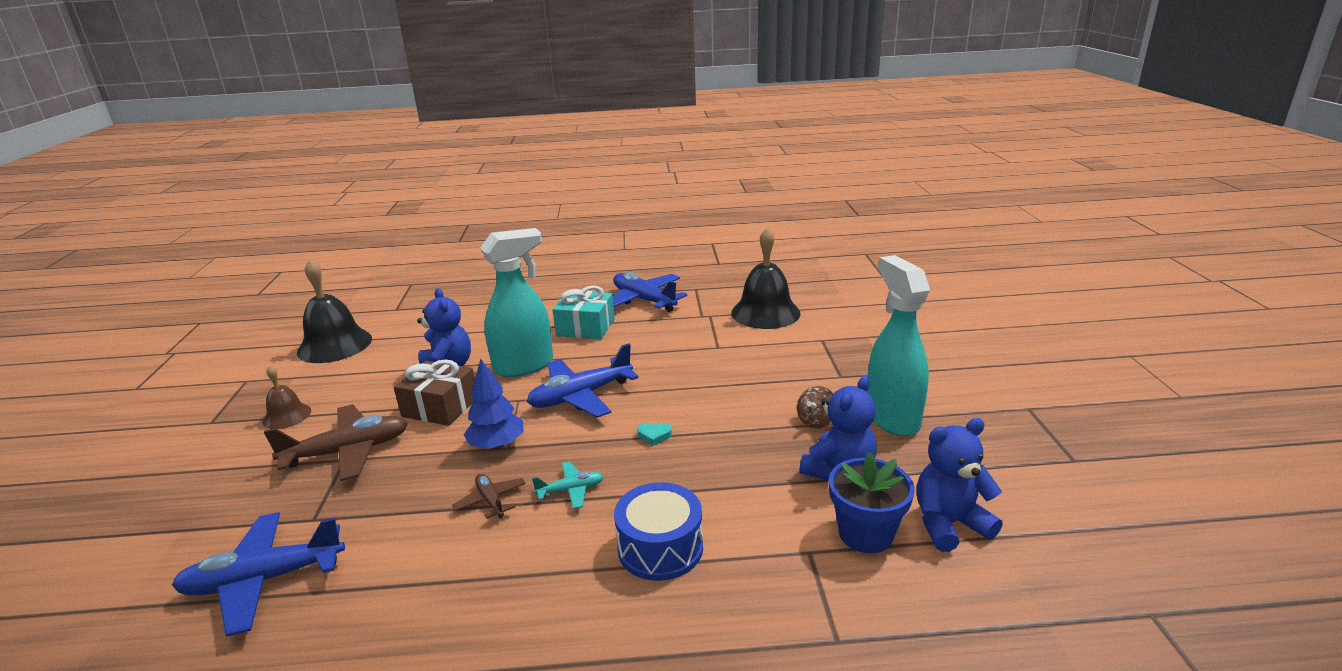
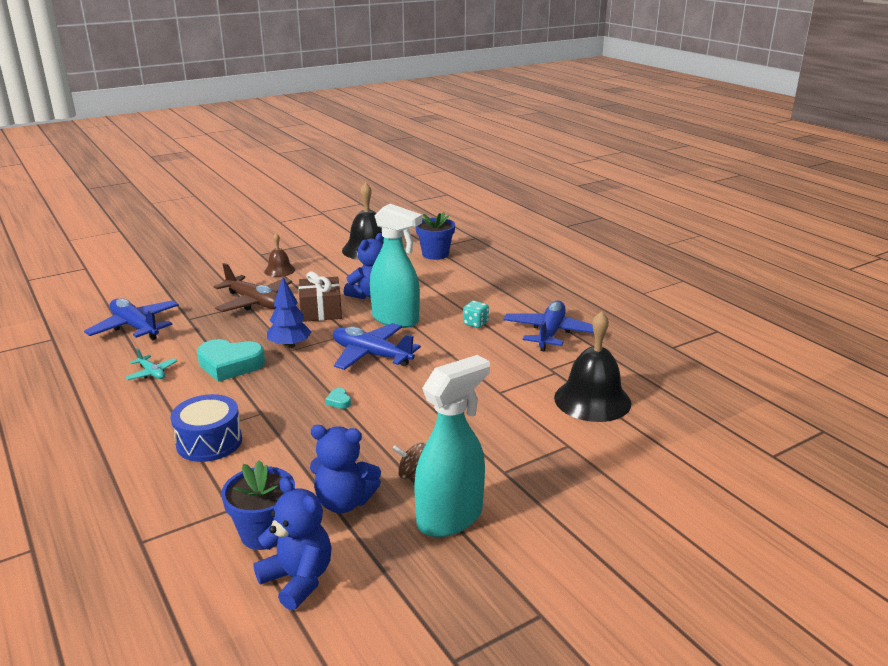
camera: 60 degrees right, 0 degrees up
(412, 312) = (435, 254): none -> blue flower pot
(491, 501) = (230, 365): brown plane -> turquoise heart
(571, 490) = (254, 389): turquoise plane -> turquoise plane (152, 373)
(585, 327) = (475, 323): turquoise gift -> turquoise dice

